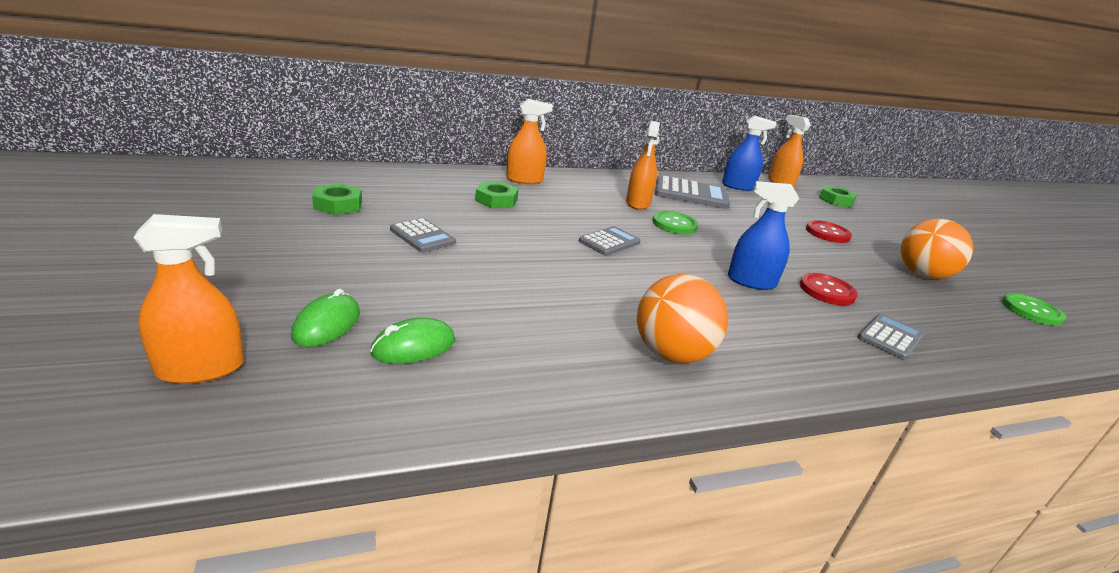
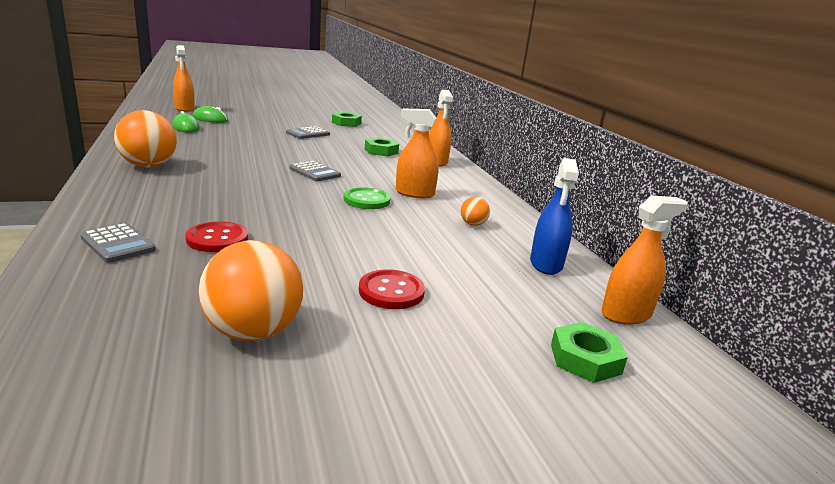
camera: 90 degrees right, 5 degrees down
(691, 194) = (473, 224): grey calculator -> orange ball
(751, 282) = (241, 208): blue spray bottle -> none
(1031, 311) = (103, 414): green button -> none

